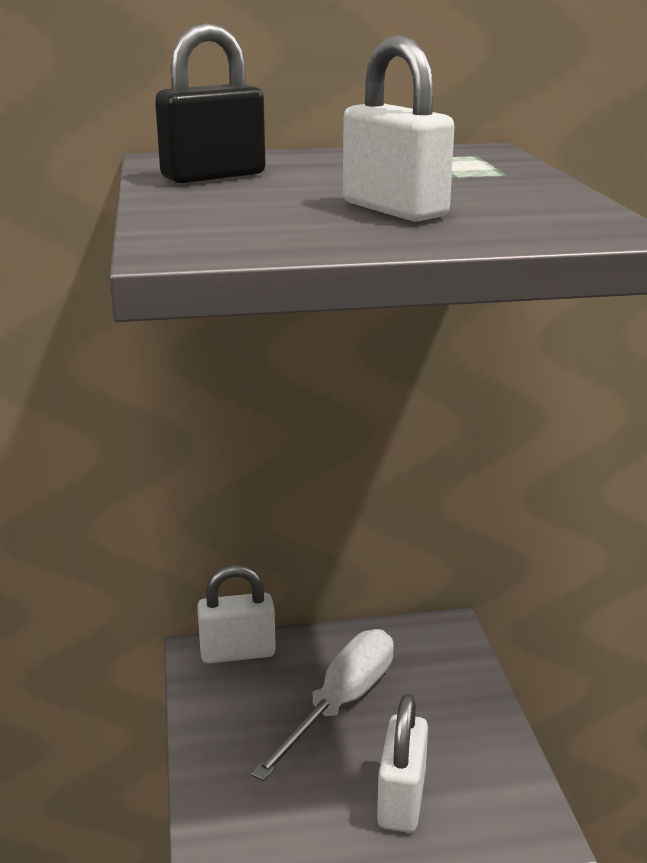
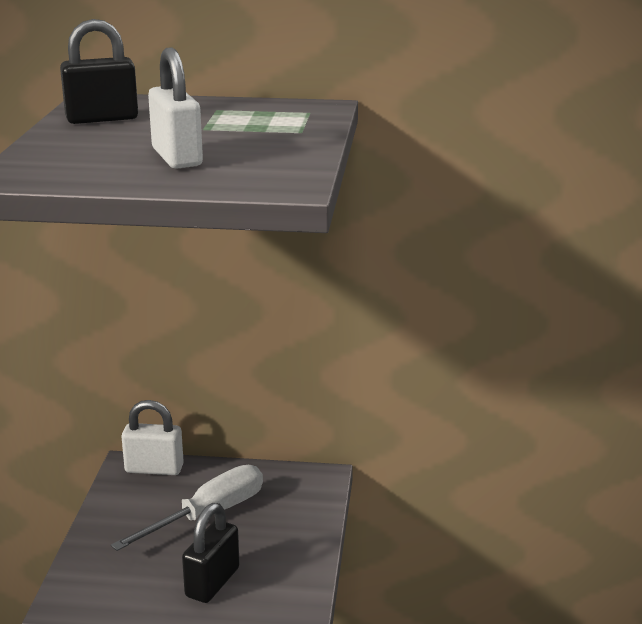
camera: 15 degrees right, 0 degrees up
(401, 799) = (212, 582): white padlock -> black padlock

